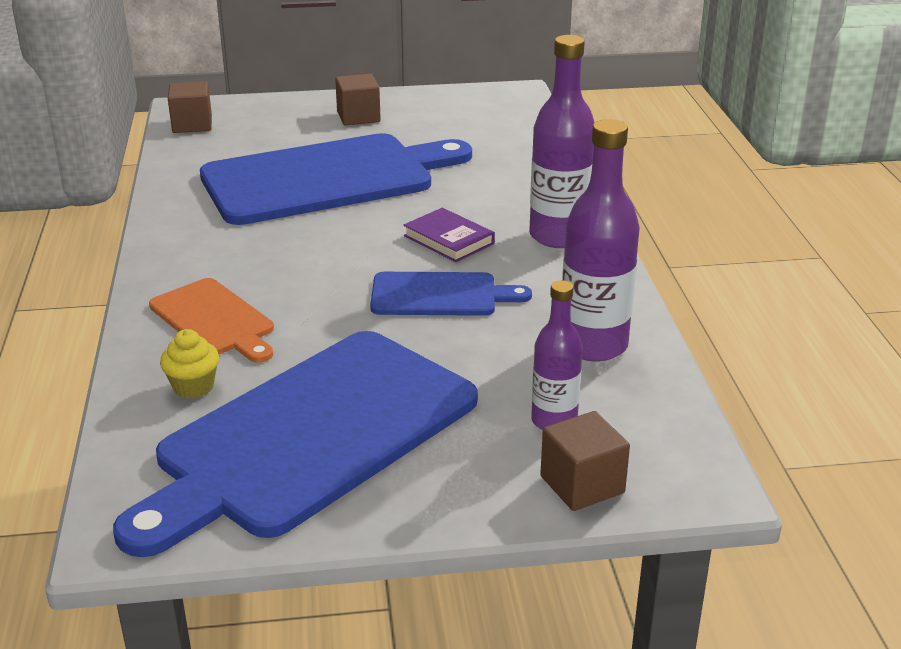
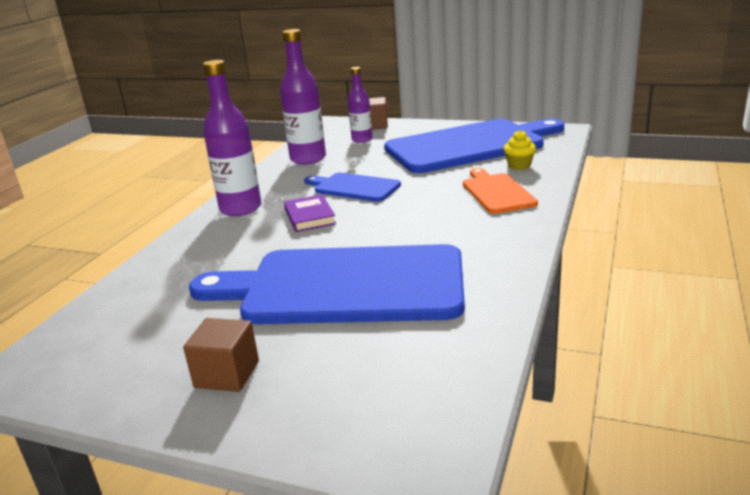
camera: 150 degrees left, 5 degrees down
(192, 125) = (439, 414): brown cube -> none

